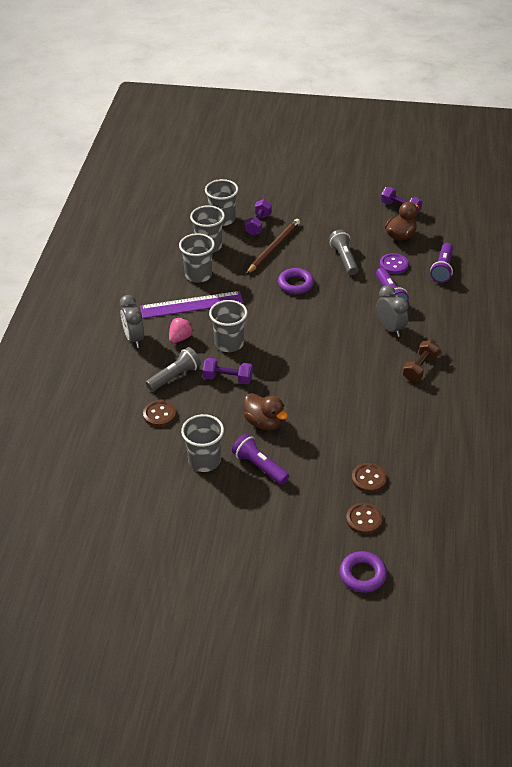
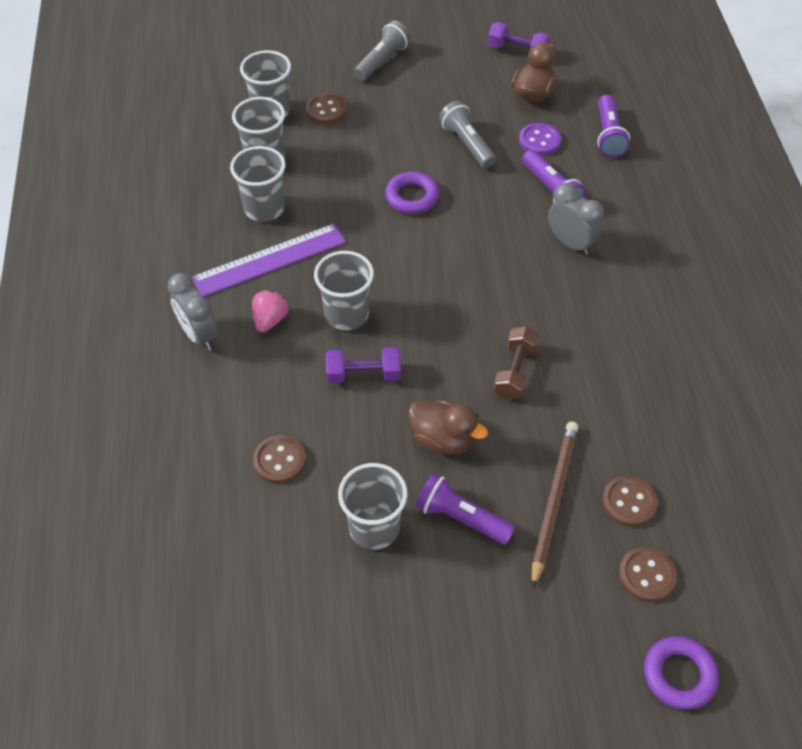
camera: 15 degrees left, 10 degrees up
(174, 376) = (282, 388): grey flashlight -> grey flashlight (382, 61)
(258, 224) = (326, 110): purple dumbbell -> brown button
(274, 248) = (361, 144): brown pencil -> brown pencil (553, 500)
(420, 368) = (634, 299): brown dumbbell -> brown dumbbell (515, 372)

